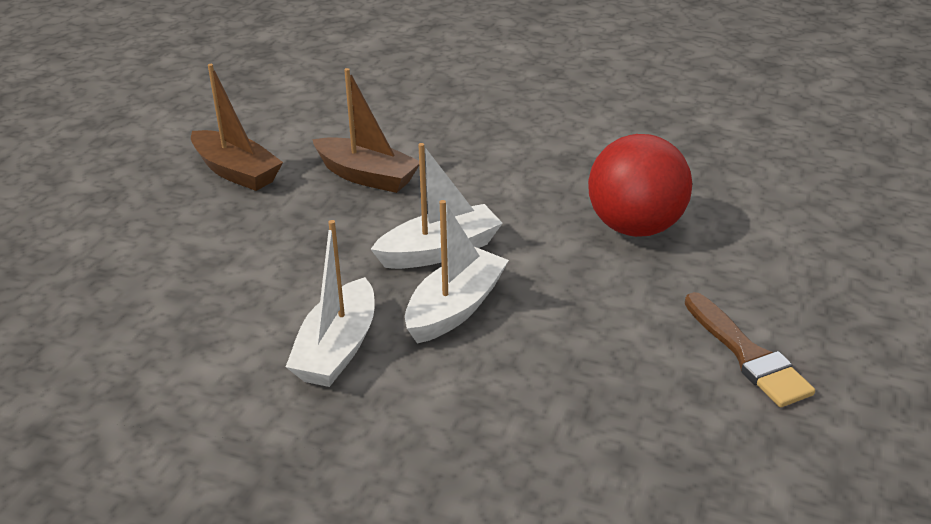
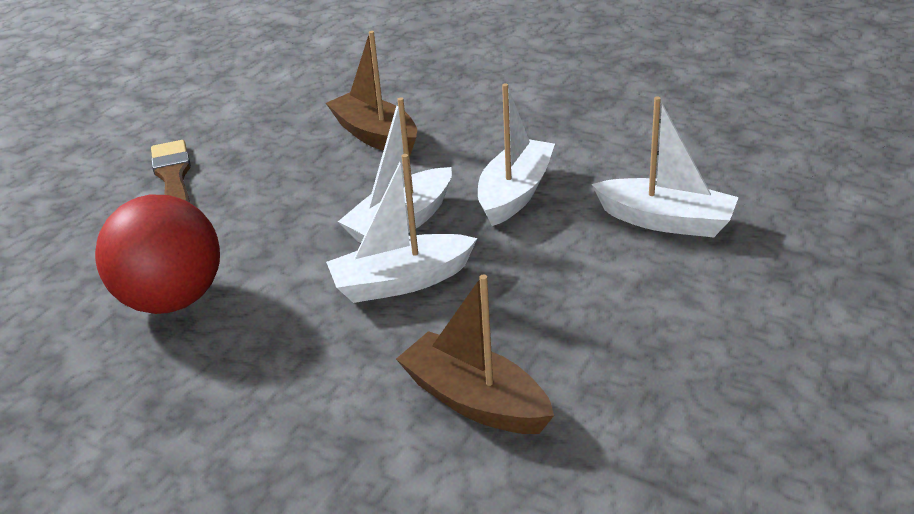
camera: 170 degrees left, 0 degrees up
(184, 321) = (666, 221): none -> white boat
(236, 172) = (671, 423): brown boat -> brown boat (375, 136)

